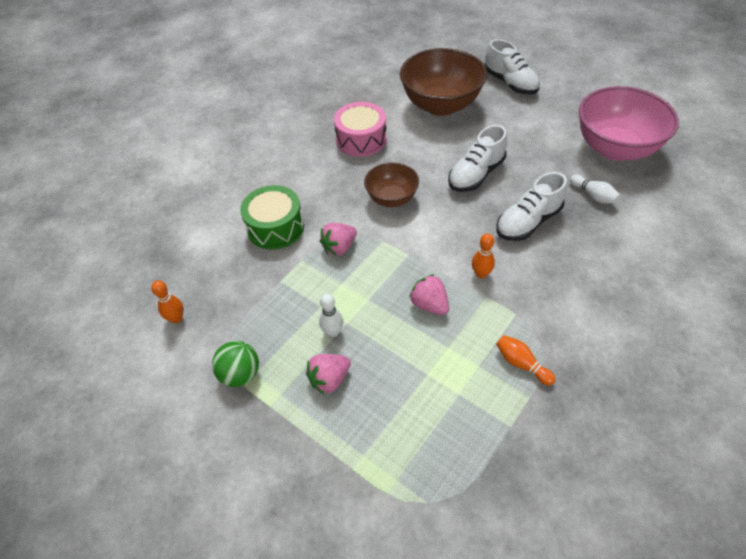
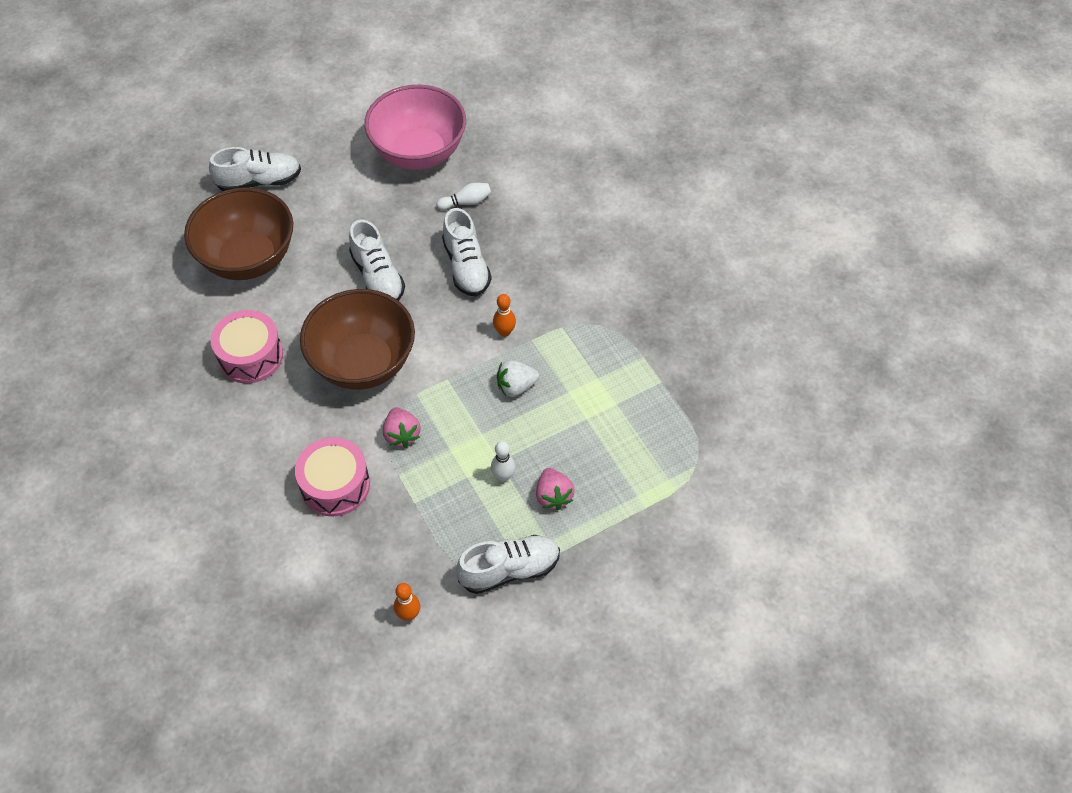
camera: 70 degrees left, 5 degrees up
(240, 374) = (509, 570): green ball -> white shoe
(275, 227) = (335, 485): green drum -> pink drum
(392, 198) = (363, 363): brown bowl -> brown bowl, size x1.78
(429, 304) = (516, 386): pink strawberry -> white strawberry
(521, 364) = (611, 347): orange bowling pin -> none

